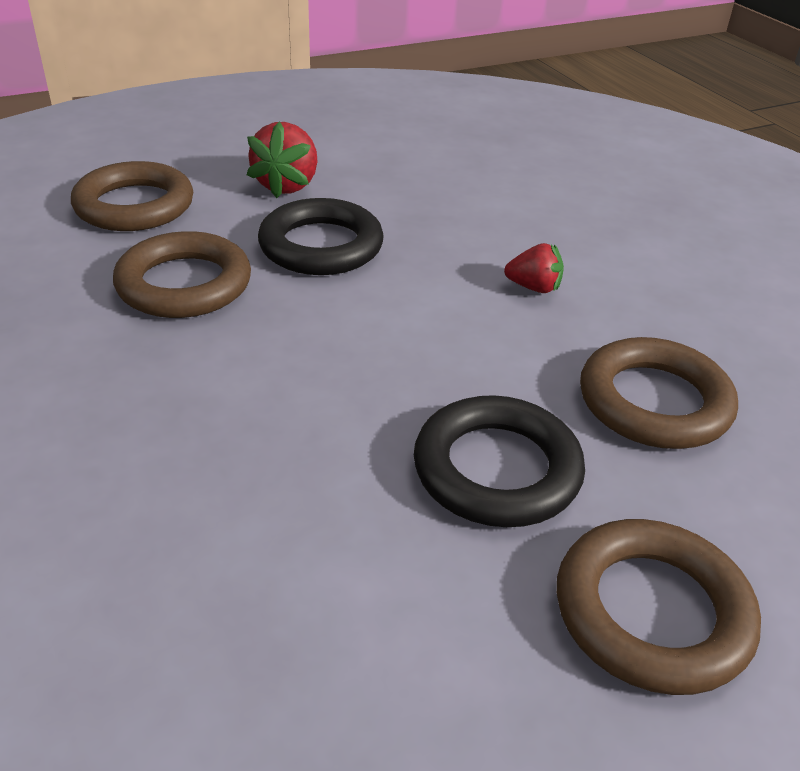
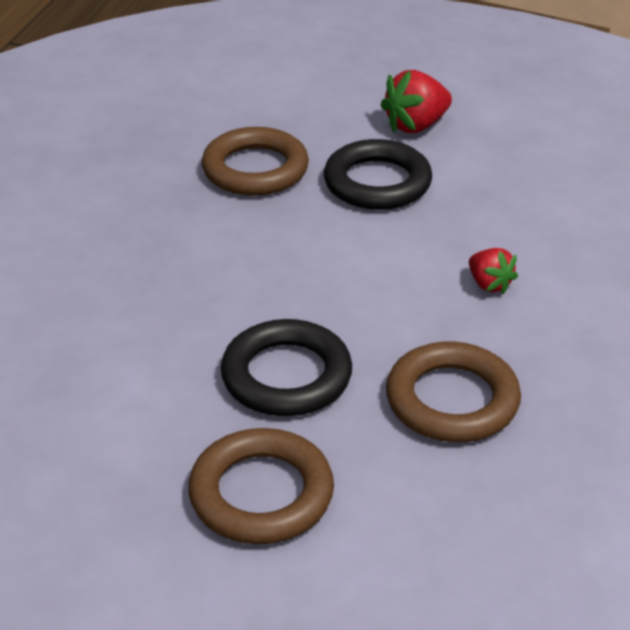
camera: 45 degrees right, 0 degrees up
(134, 205) = (292, 99): brown ring -> none

